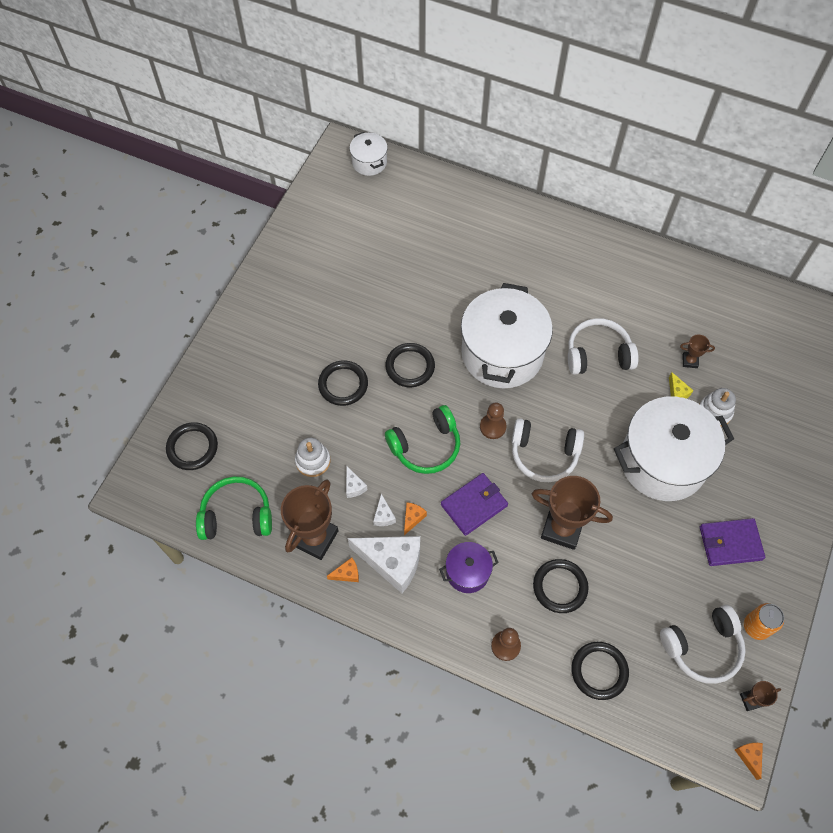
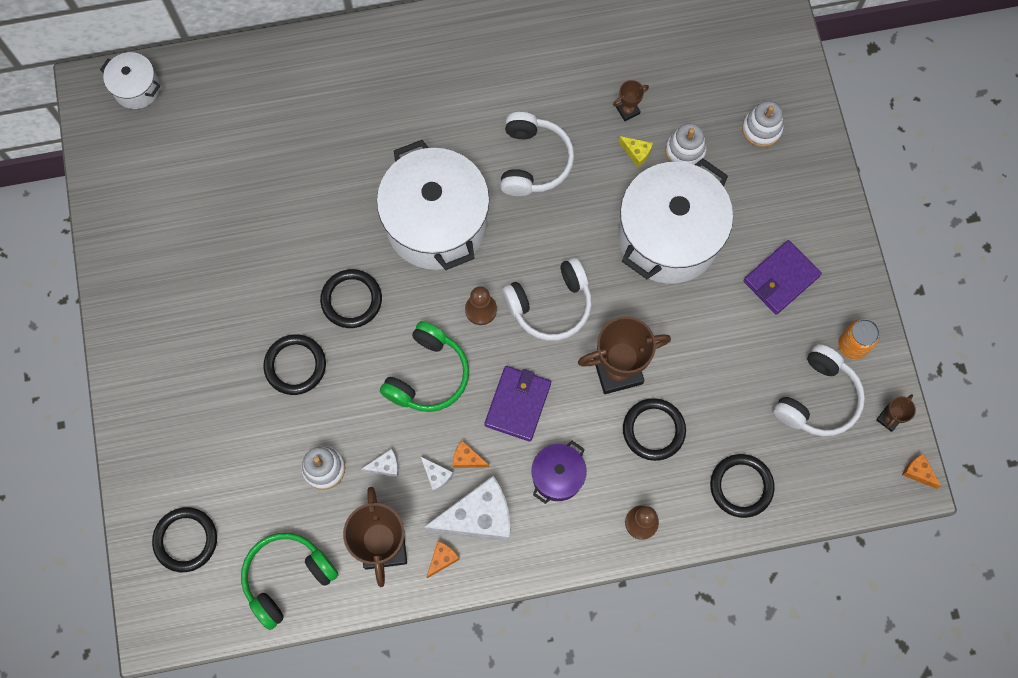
camera: 35 degrees left, 10 degrees up
(354, 486) = (385, 466): white cheese -> white cheese turned 45 degrees counterclockwise
(413, 518) = (467, 459): orange cheese -> orange cheese turned 60 degrees counterclockwise
(598, 354) = (533, 161): white headphones -> white headphones turned 135 degrees clockwise
(784, 431) = (761, 129): none -> white stacking toy

